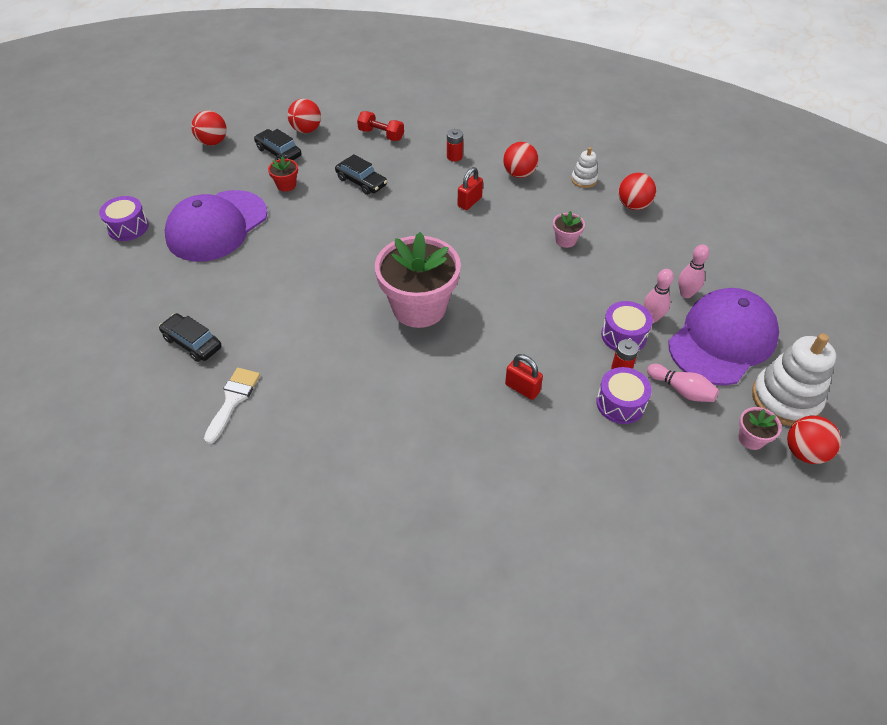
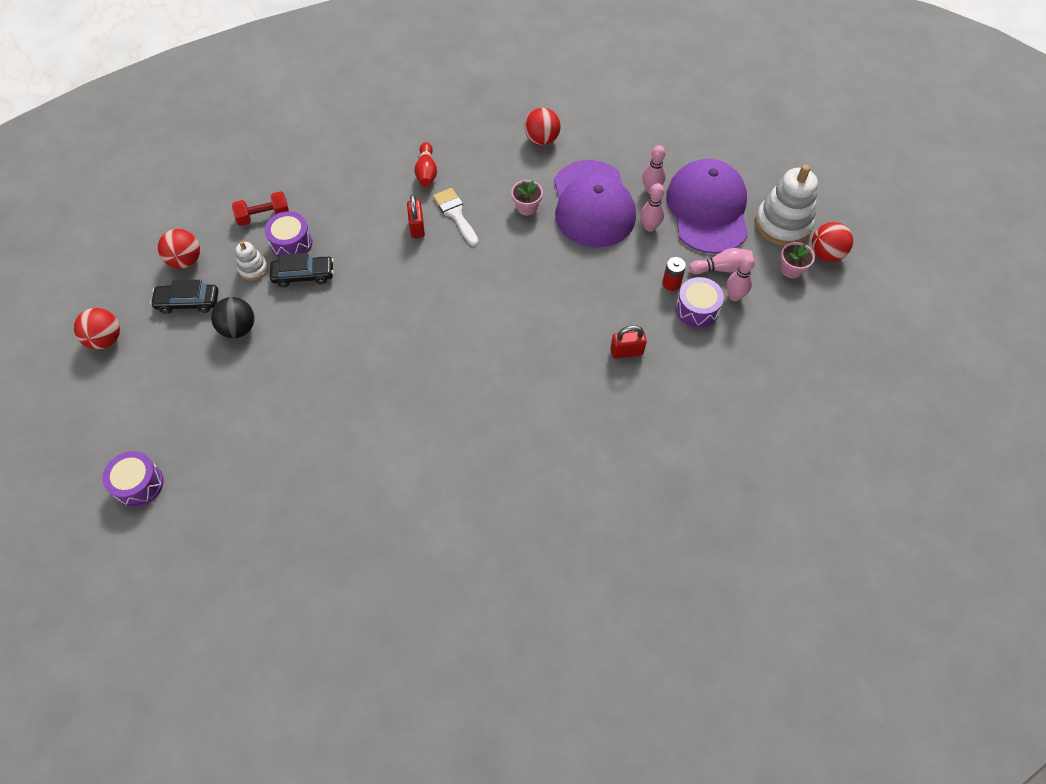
camera: 45 degrees left, 10 degrees up
(192, 343) = (345, 529): black car -> none
(217, 226) = (225, 416): purple cap -> purple cap (592, 204)
(233, 400) = (438, 542): white brush -> white brush (455, 214)
(286, 185) = (238, 328): red flower pot -> black ball
(419, 307) = (485, 349): pink flower pot -> none
(454, 156) = (355, 193): red battery -> none
(519, 174) = (426, 172): red ball -> red bowling pin
(584, 180) = (482, 141): white stacking toy -> white stacking toy (253, 269)
(623, 335) = (646, 256): purple drum -> purple drum (291, 243)
(668, 419) = (734, 296): none -> pink bowling pin

